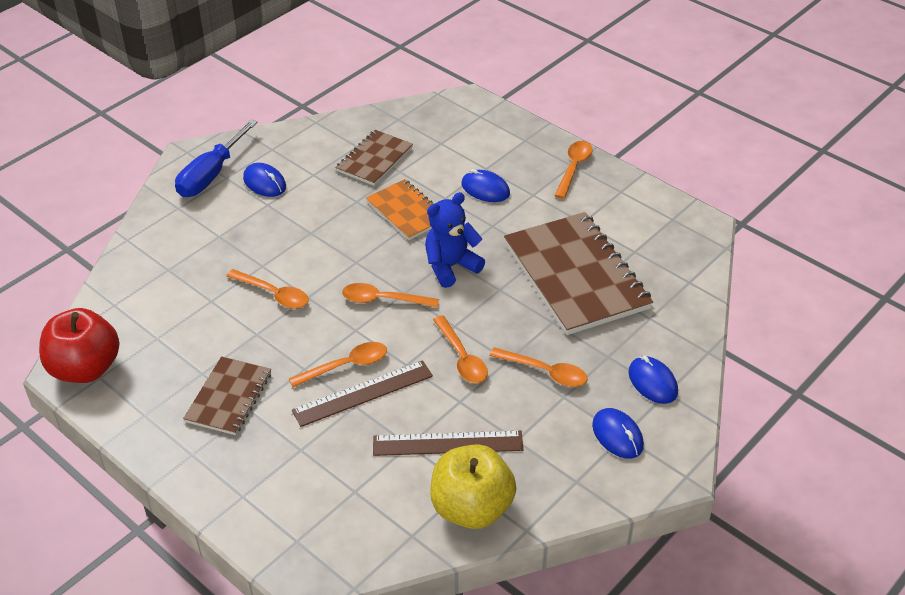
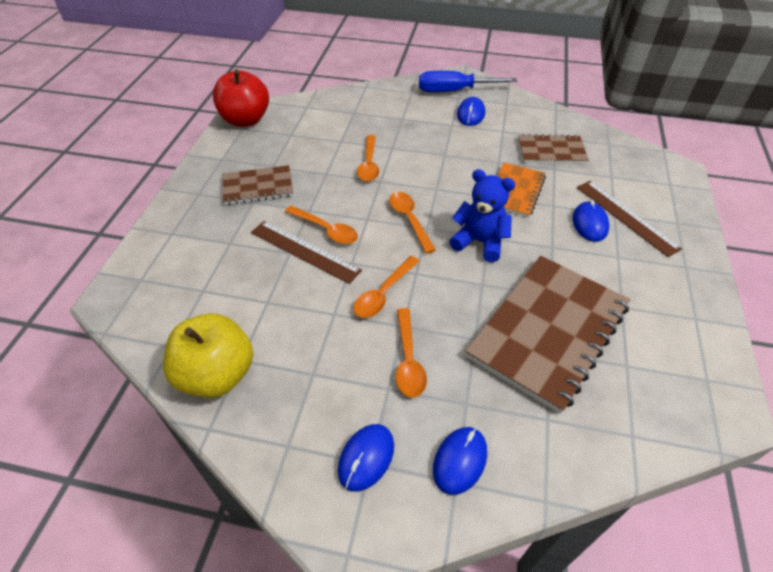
camera: 60 degrees right, 5 degrees up
(447, 443) = (282, 326): brown ruler -> brown ruler (626, 217)
(573, 168) = (683, 270): orange spoon -> none

